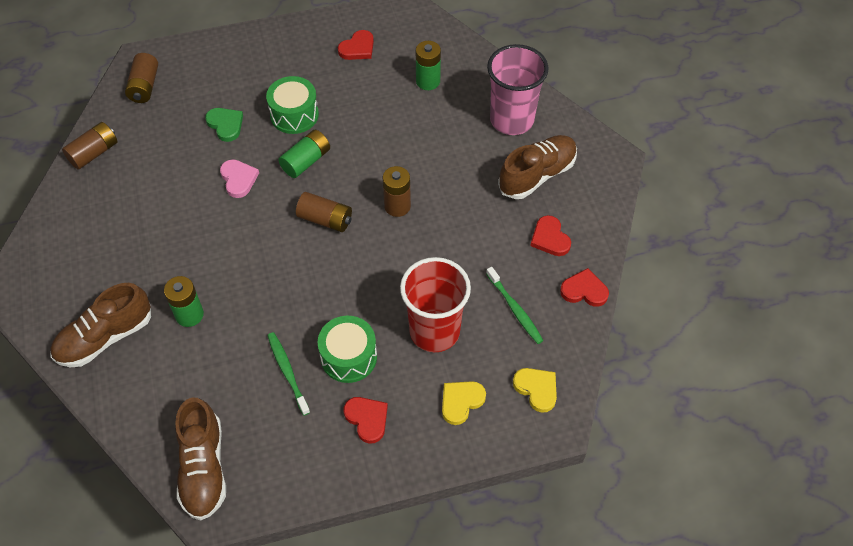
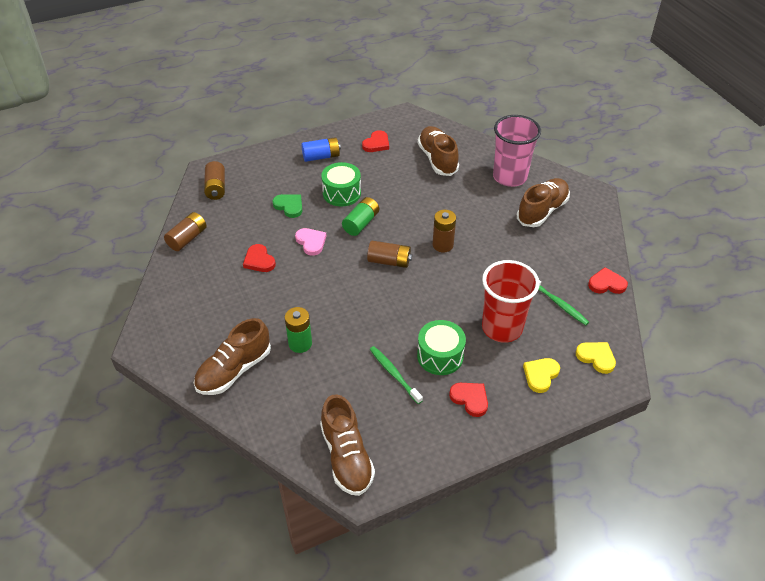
camera: 10 degrees left, 10 degrees down
(283, 58) = (321, 156): none -> blue battery
(428, 81) = (437, 159): green battery -> brown shoe
(550, 238) = (567, 252): red heart -> red heart (259, 260)

